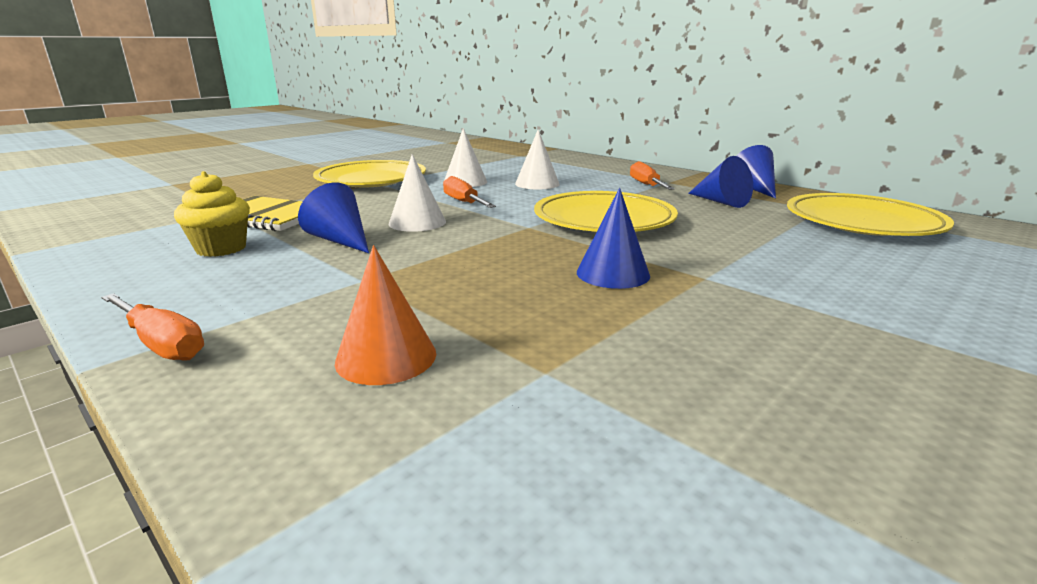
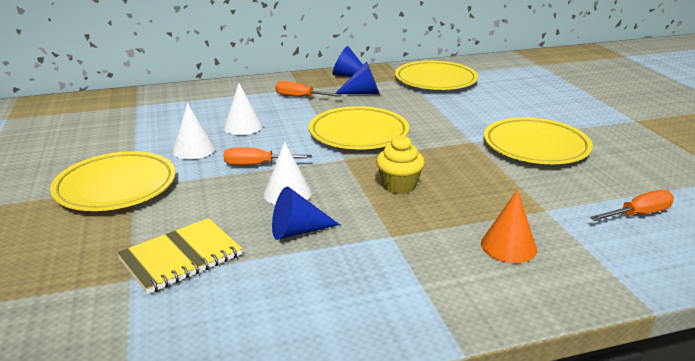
camera: 60 degrees left, 5 degrees up
(161, 343) = (443, 321): orange screwdriver -> orange screwdriver (638, 214)
(221, 248) = (258, 288): yellow cupcake -> yellow cupcake (399, 186)
(613, 273) = (449, 160): blue cone -> none
(786, 326) = (535, 147): none -> yellow plate

